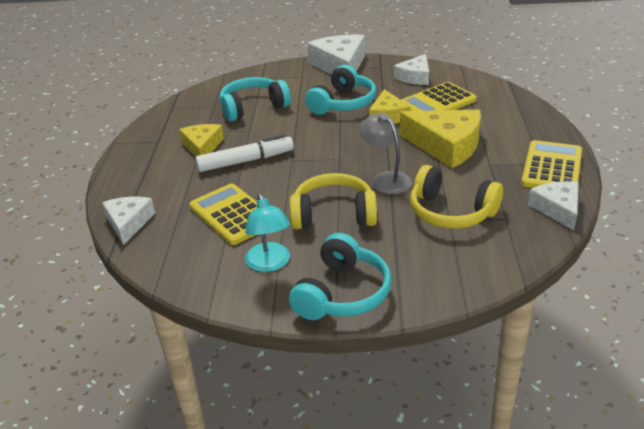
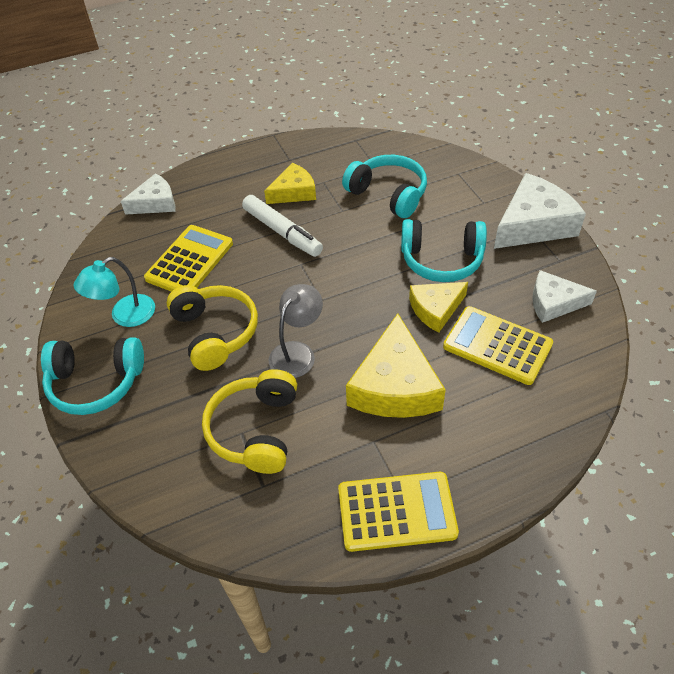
camera: 65 degrees right, 15 degrees up
(557, 209) = (302, 537): white cheese -> none

